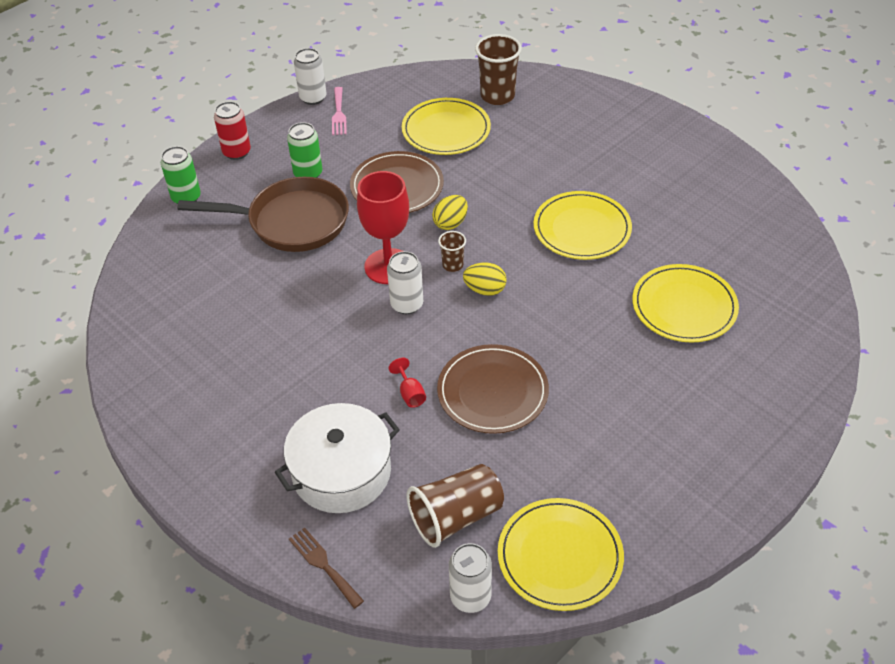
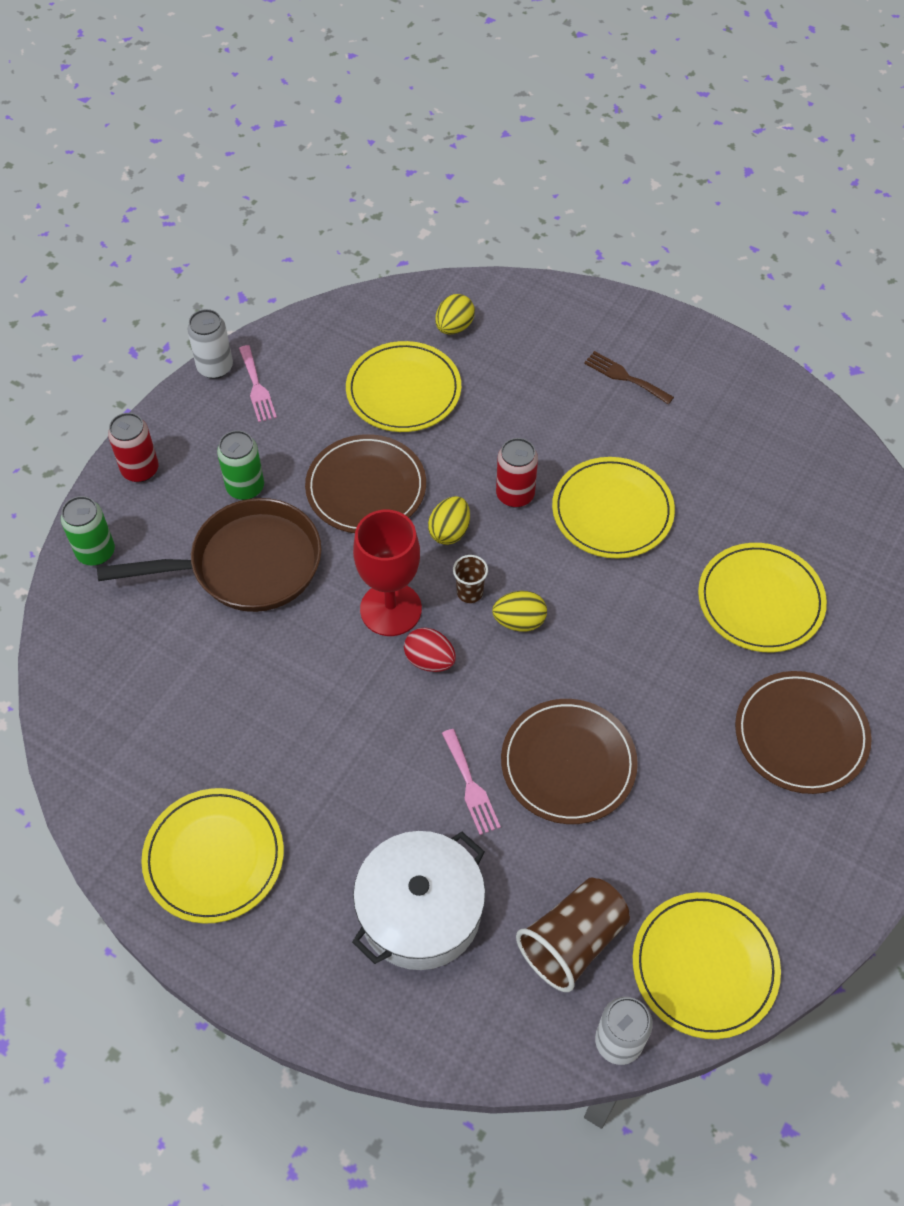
camera: 15 degrees left, 10 degrees up
(198, 406) = (214, 857): none -> yellow plate
(323, 565) = (437, 1039): brown fork -> brown fork (625, 377)
(407, 304) = (429, 660): white can -> red egg
(410, 393) = (470, 786): red goblet -> pink fork
(497, 96) = (454, 327): brown cup -> yellow egg
(509, 207) = (515, 495): none -> red can
(691, 405) = (801, 734): none -> brown plate

